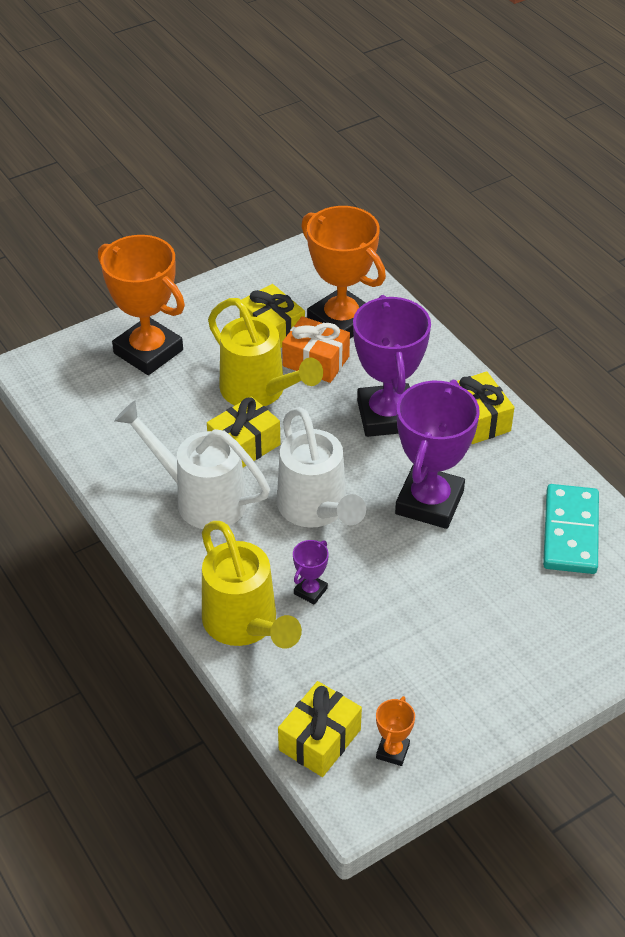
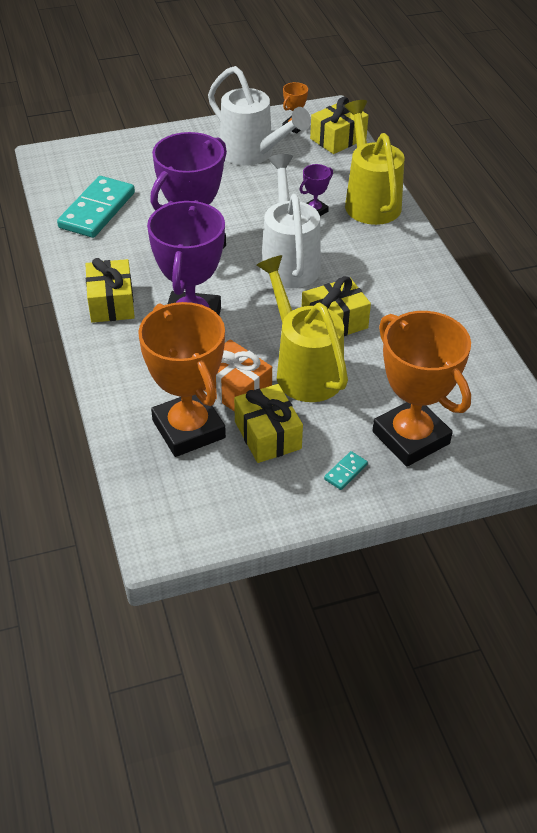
camera: 165 degrees left, 0 degrees up
(198, 315) = (345, 472): none -> turquoise domino
(201, 498) = (384, 287): white watering can -> white watering can (252, 154)

